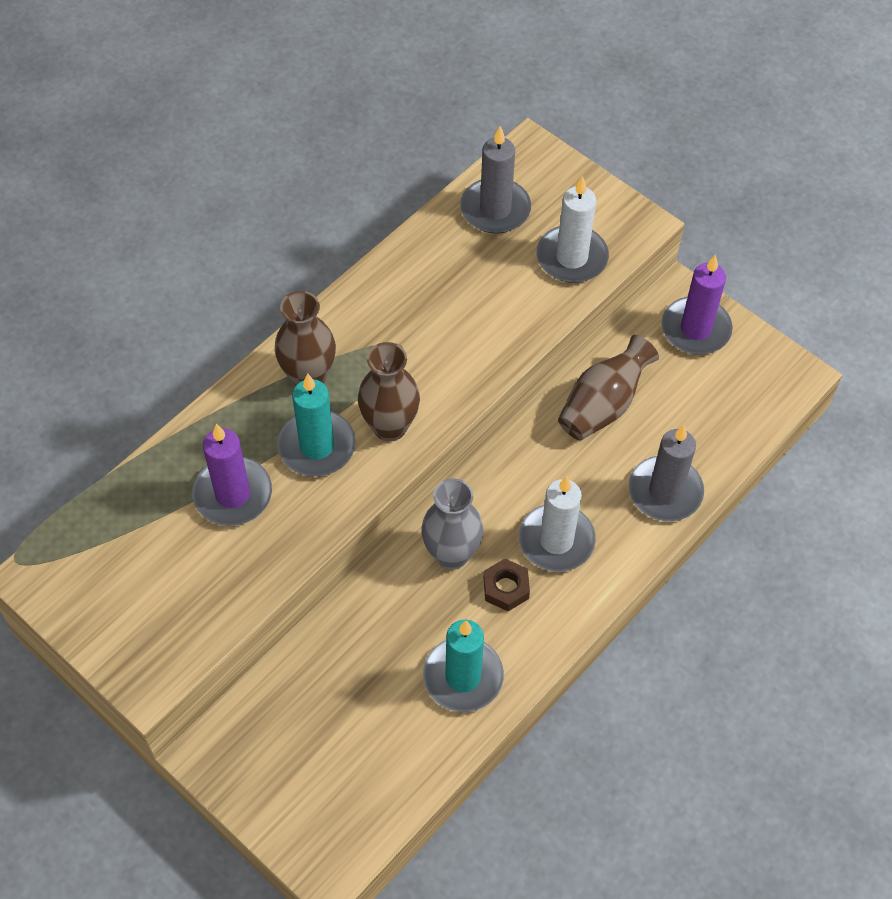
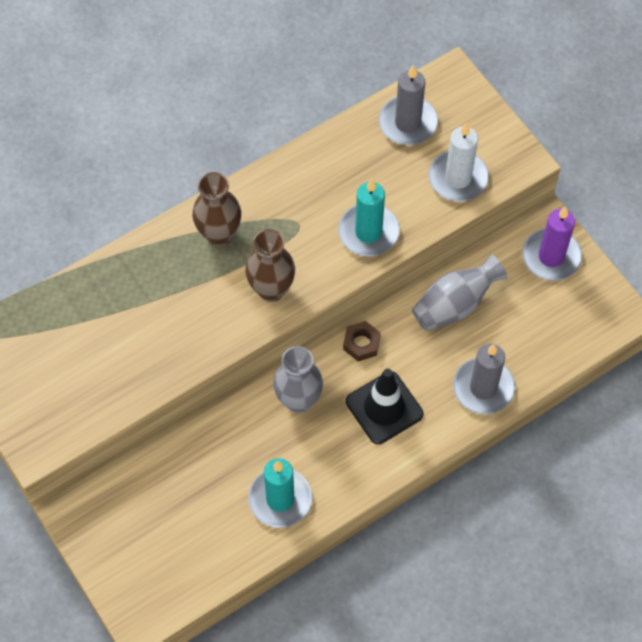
camera: 15 degrees right, 5 degrees up
(233, 494) = (136, 317): purple candle -> none
(317, 446) = (210, 293): turquoise candle -> turquoise candle (368, 232)
(506, 588) = (333, 437): brown nut -> brown nut (361, 343)
(556, 540) = (384, 408): white candle -> black traffic cone
(603, 405) = (455, 305): brown vase -> grey vase

